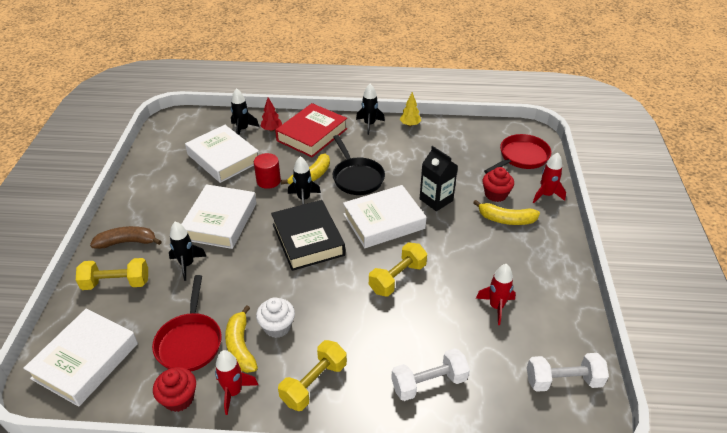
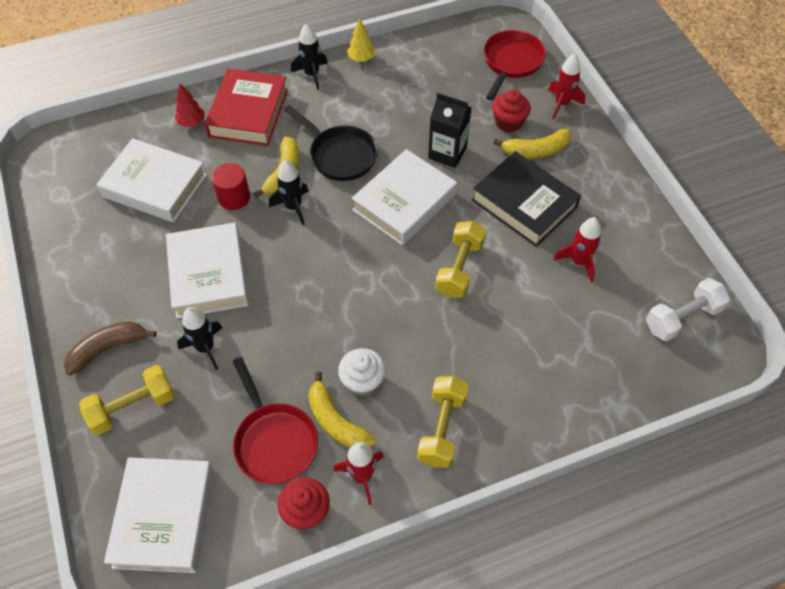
camera: 25 degrees left, 15 degrees up
(242, 129) = (153, 135): black rocket -> none
(308, 239) = (331, 259): black book -> black book (524, 204)
(429, 383) = (557, 376): white dumbbell -> none

